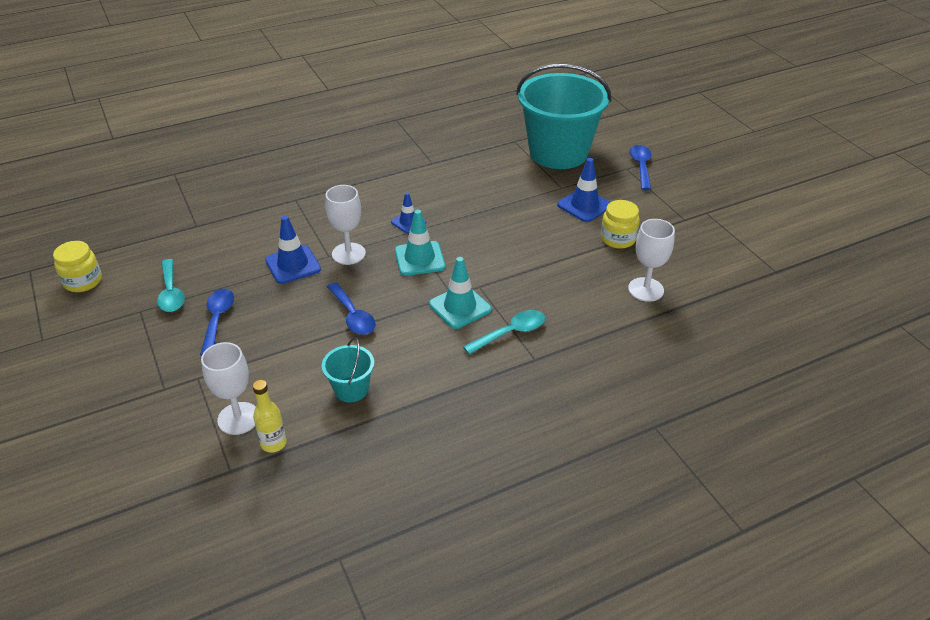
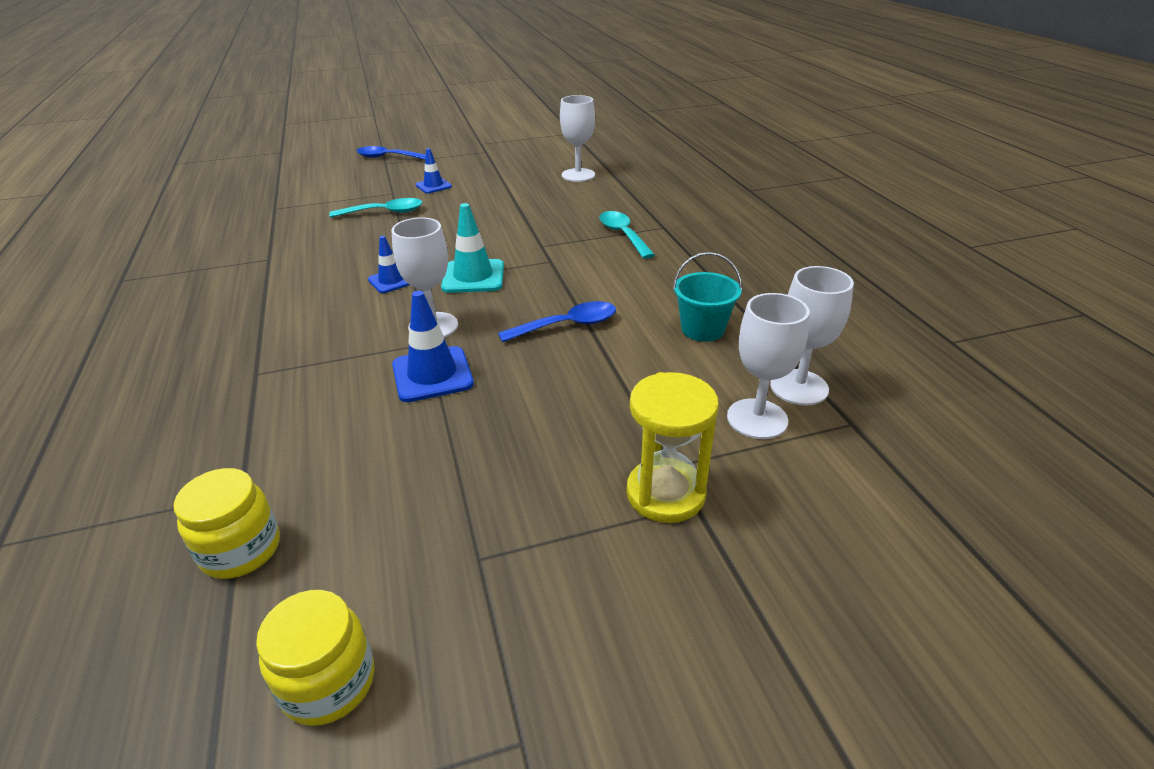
camera: 80 degrees left, 5 degrees down
(171, 293) = (441, 514): turquoise spoon -> turquoise spoon (384, 212)
(174, 375) = (665, 493): none -> yellow hourglass
(217, 319) = (537, 449): blue spoon -> none
(273, 443) = (799, 387): yellow bottle -> white goblet
(460, 307) = (573, 258): turquoise traffic cone -> none
(558, 153) = (325, 189): turquoise bucket -> none
(584, 205) = (433, 186): blue traffic cone -> blue traffic cone, size x0.63
(618, 239) = (498, 178): yellow jar -> yellow jar (241, 550)

